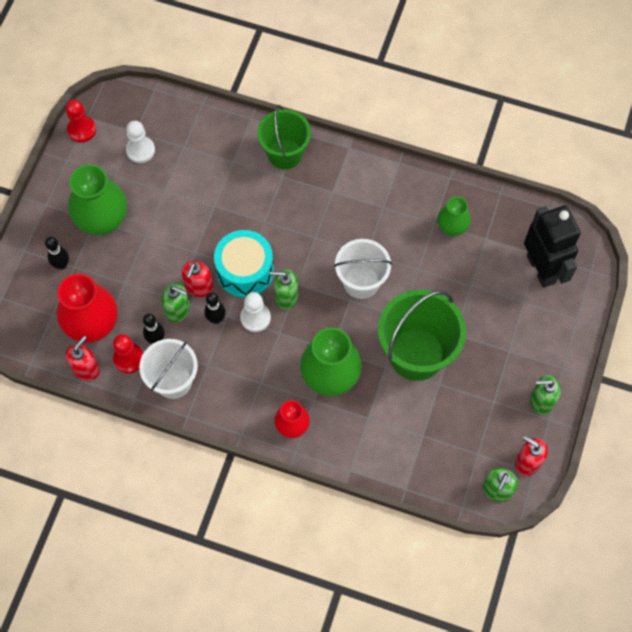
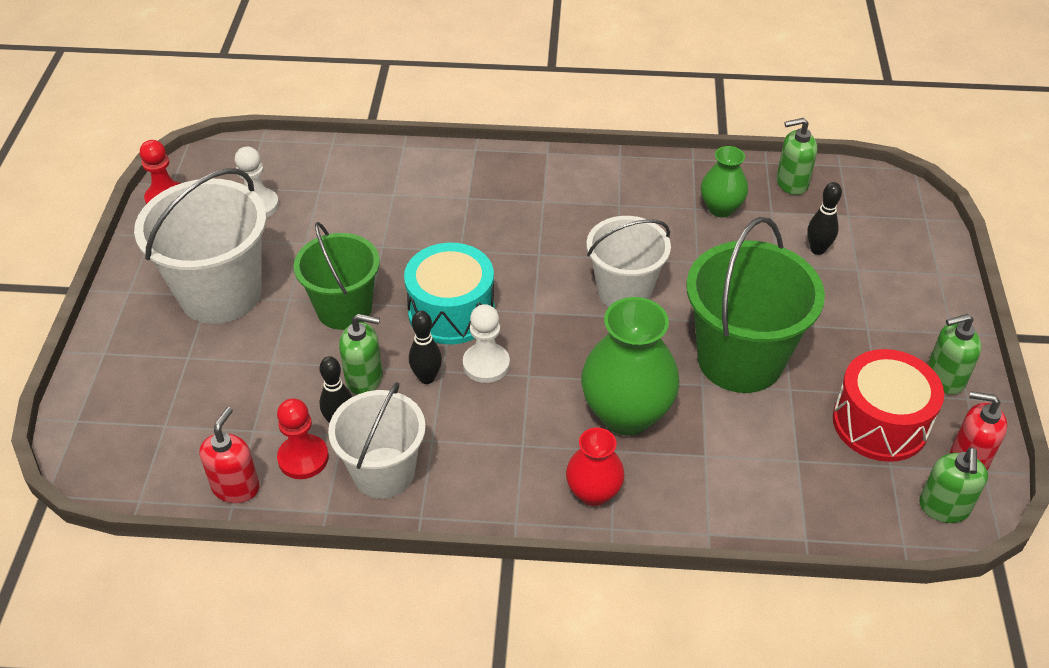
camera: 15 degrees left, 20 degrees down
(61, 265) = (167, 359): black bowling pin -> black bowling pin (817, 249)
(93, 325) = (234, 425): red vase -> none
(103, 220) = (220, 293): green vase -> white bucket
(199, 287) = (388, 344): red soap dispenser -> none
(285, 154) = (463, 173): green bucket -> green bucket (344, 309)
(286, 297) = (523, 330): green soap dispenser -> green soap dispenser (791, 183)
(485, 423) = (880, 423): none -> red drum
(541, 269) = (861, 229): black robot -> none

